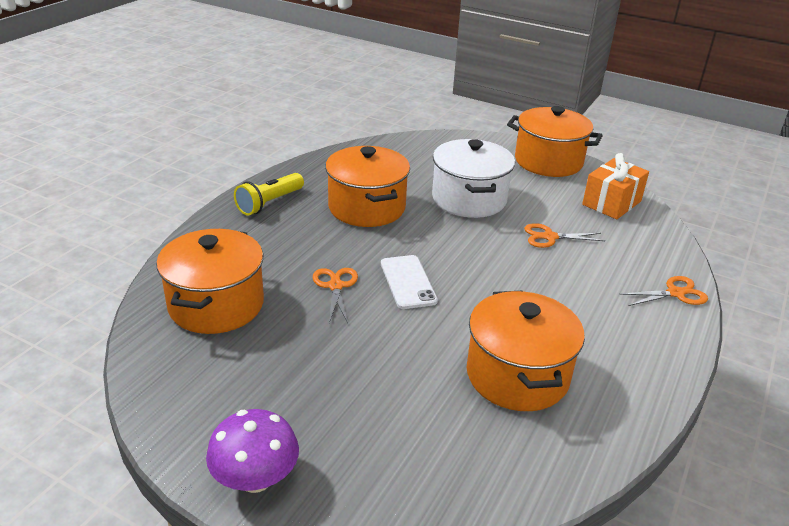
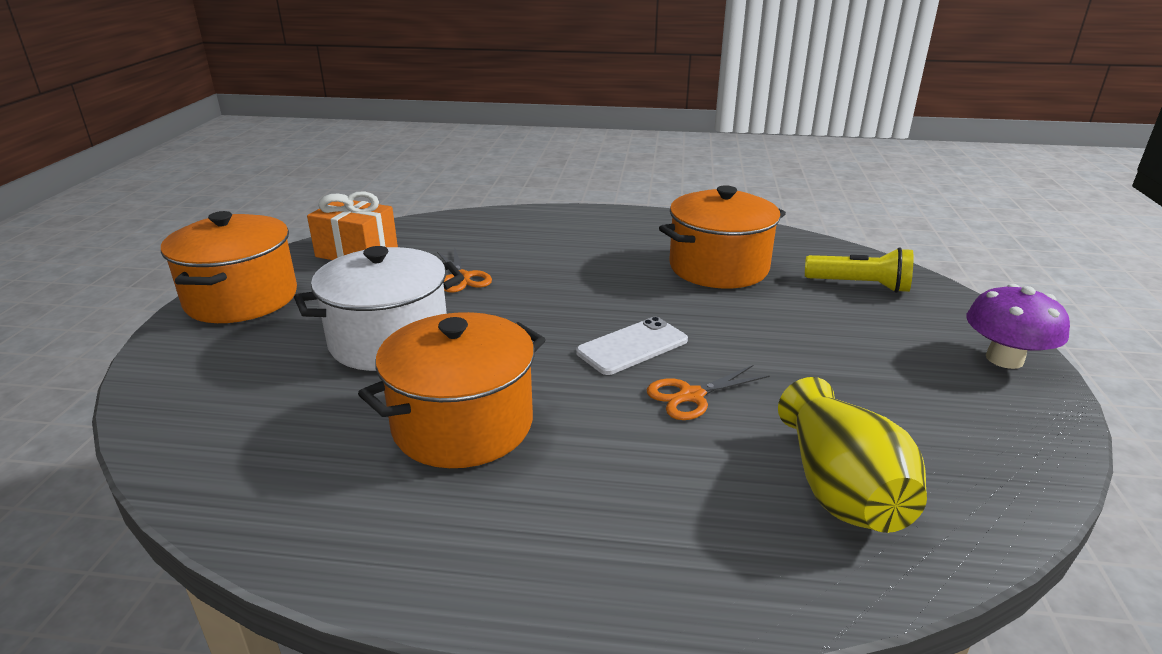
camera: 110 degrees left, 5 degrees down
(216, 305) = (840, 489): orange pot -> yellow vase
(269, 203) = (510, 551): yellow flashlight -> yellow flashlight (860, 285)
(675, 293) = (526, 217): orange scissors -> none

